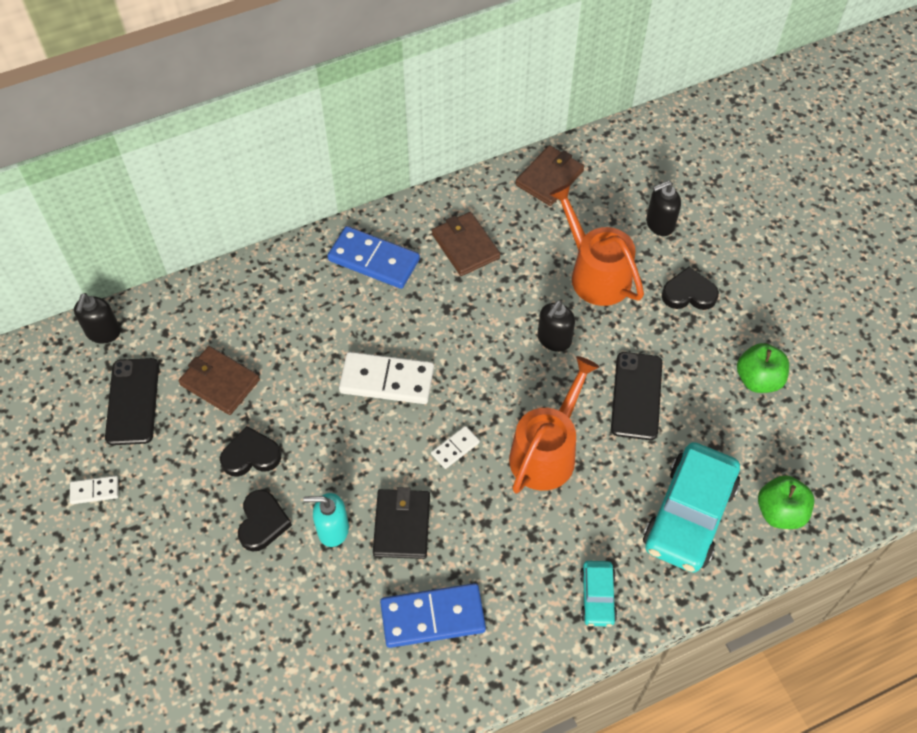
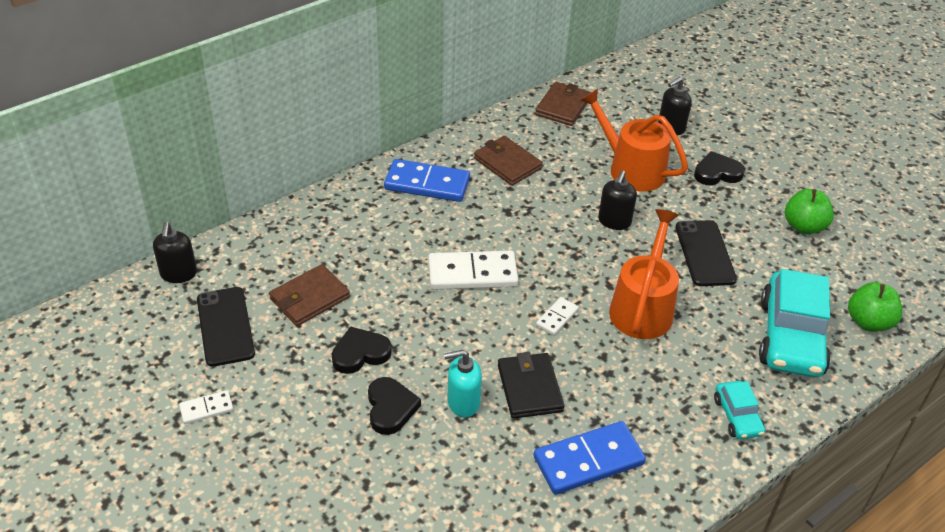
camera: 15 degrees left, 15 degrees down
(220, 382) = (309, 298): brown wallet -> brown wallet turned 60 degrees counterclockwise

